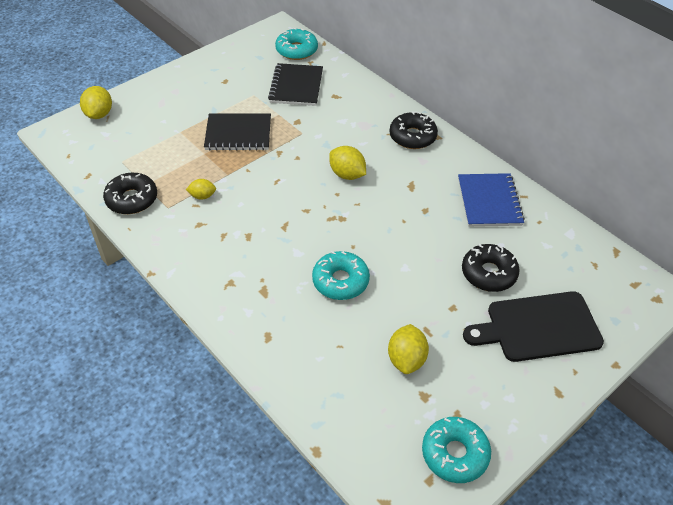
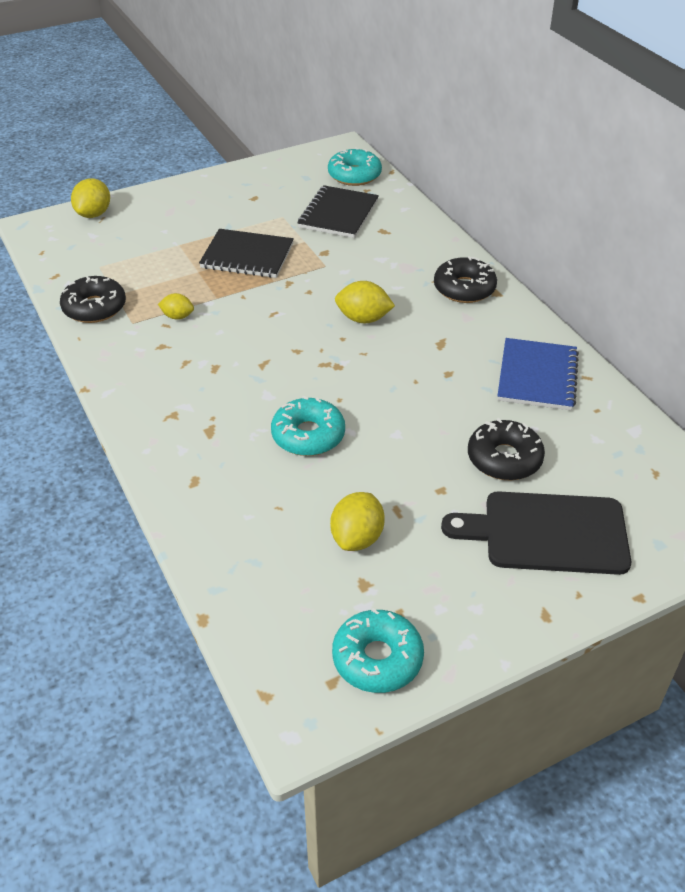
camera: 15 degrees right, 5 degrees down
(347, 174) = (363, 319): yellow lemon -> yellow lemon turned 45 degrees counterclockwise

